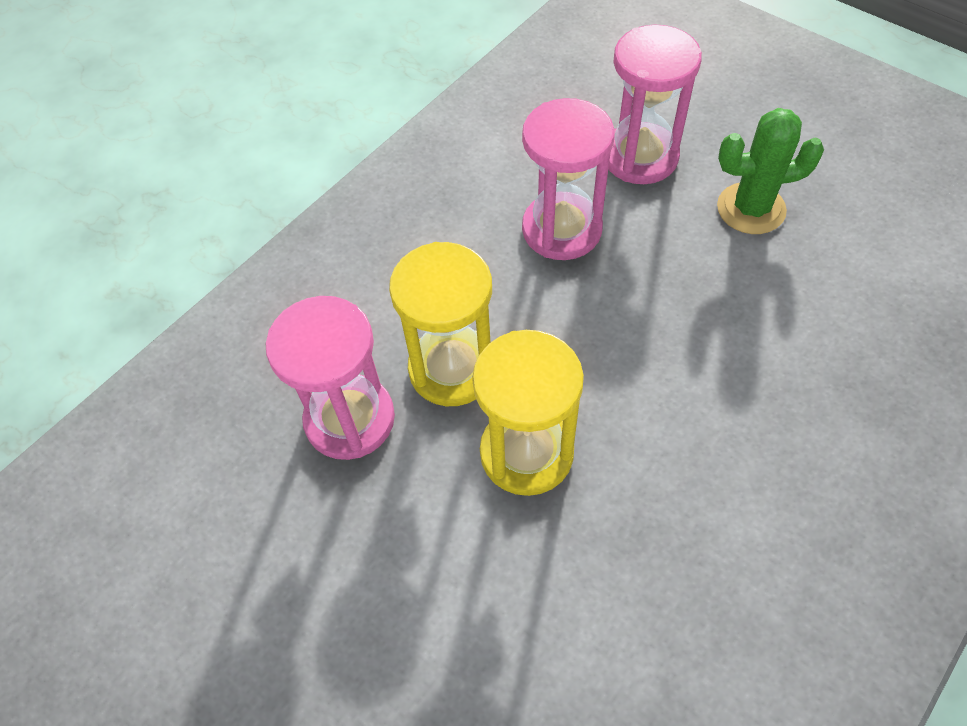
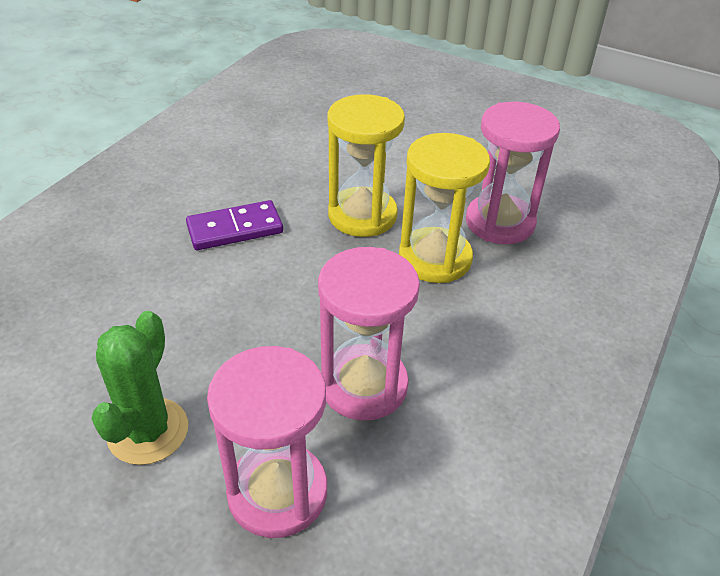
camera: 165 degrees right, 15 degrees down
(698, 446) = (235, 229): none -> purple domino
(751, 209) = (148, 431): green cactus -> green cactus turned 60 degrees counterclockwise

